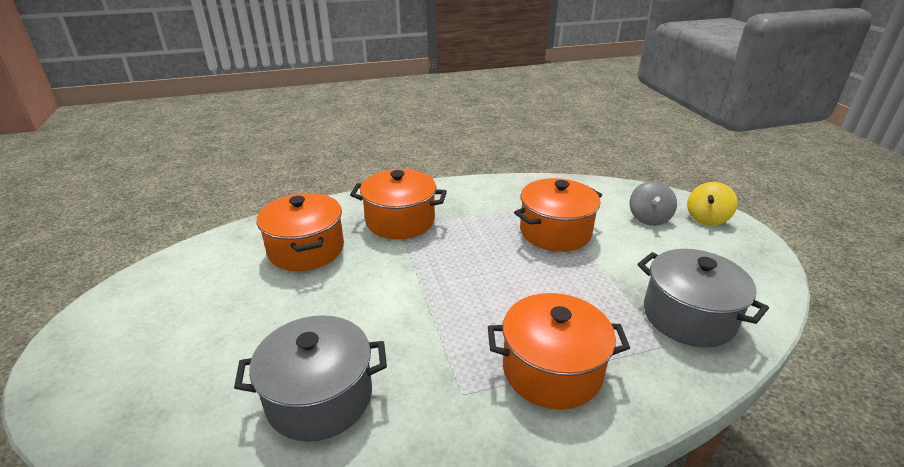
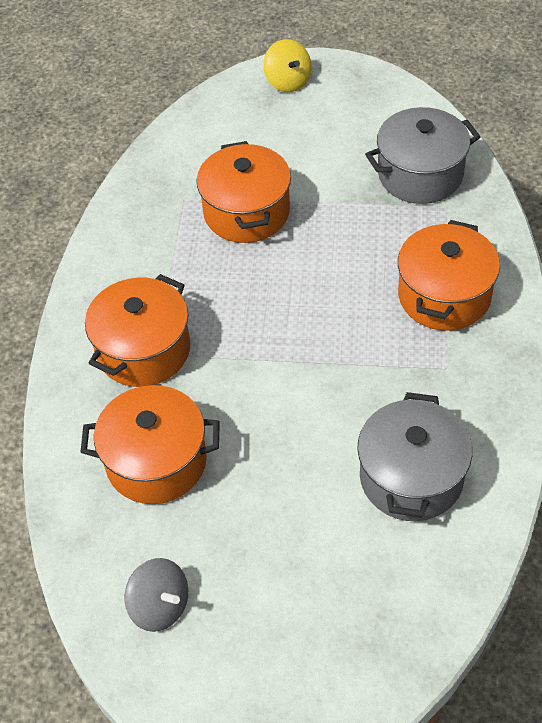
camera: 65 degrees left, 20 degrees up
(649, 218) = (263, 125): grey spinning top -> grey spinning top (160, 606)

